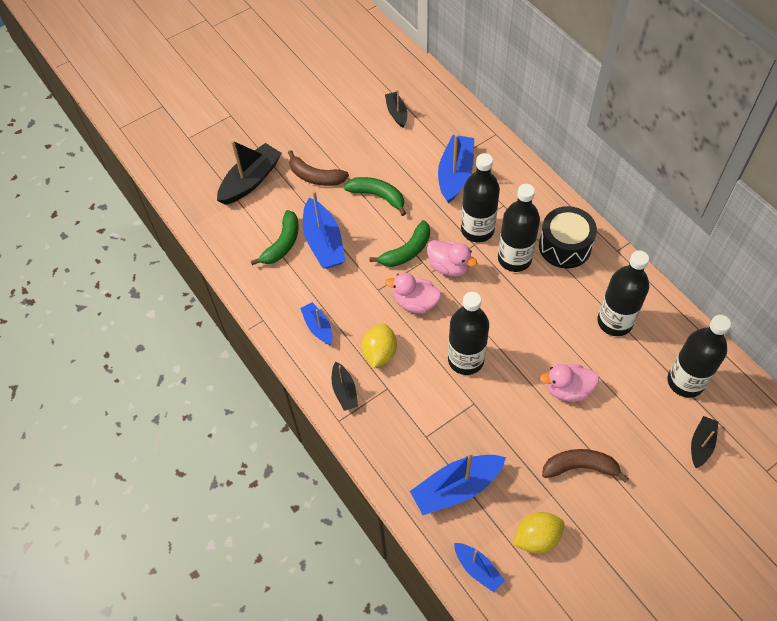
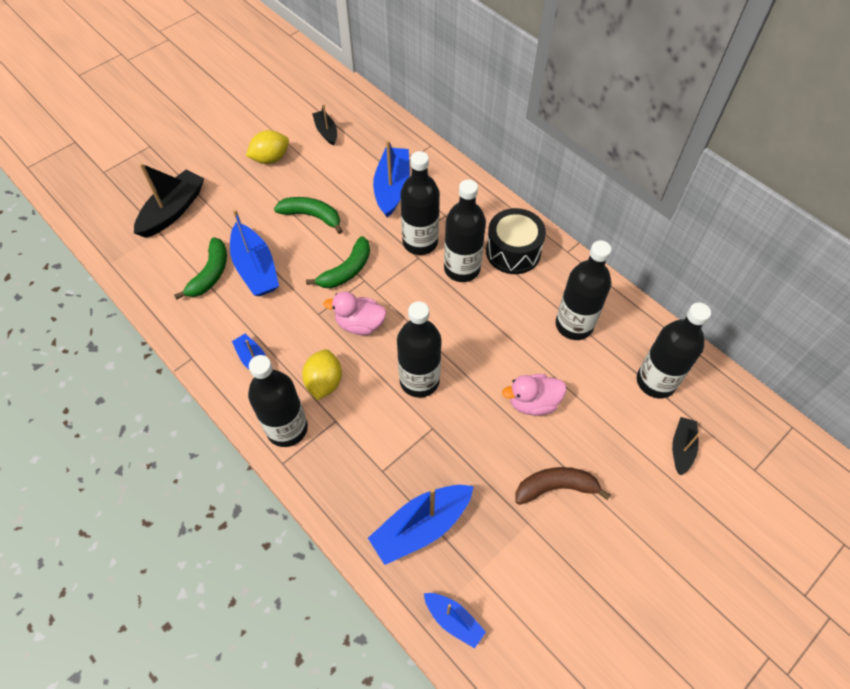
camera: 10 degrees left, 0 degrees up
(315, 176) = (244, 201): brown banana -> none
(344, 391) = (287, 428): black boat -> black bottle
(449, 266) = (393, 282): pink duck -> none
(536, 538) = (516, 575): yellow lemon -> yellow lemon (270, 159)

